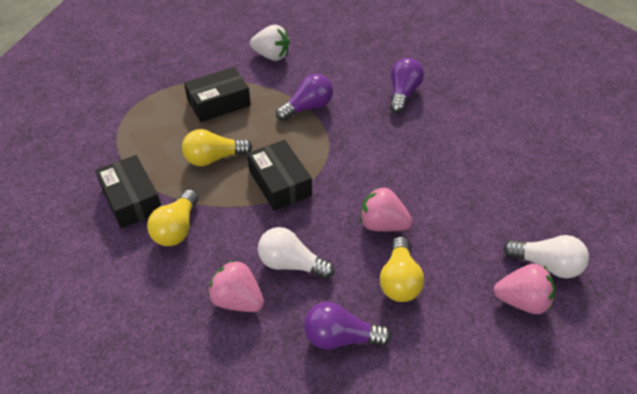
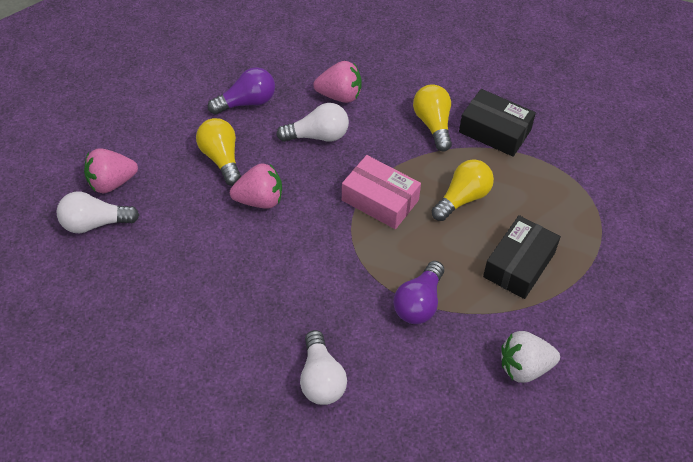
camera: 150 degrees right, 5 degrees up
(280, 183) = (380, 200): black box -> pink box
(403, 93) = (321, 379): purple light bulb -> white light bulb

